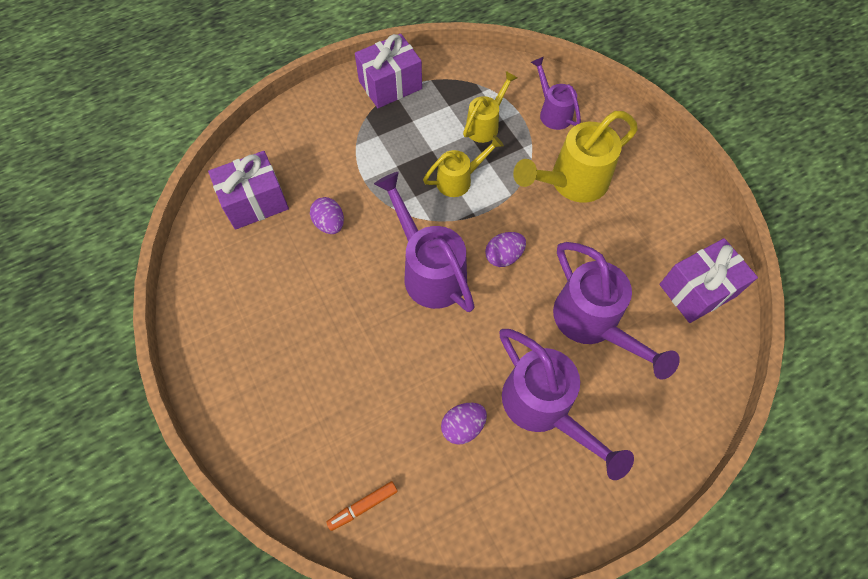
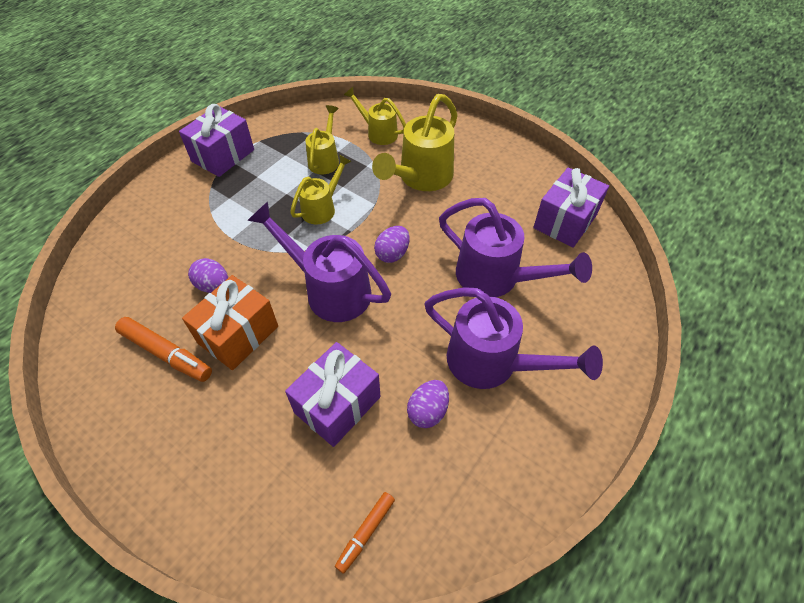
camera: 25 degrees left, 10 degrees down
(255, 202) = (126, 294): purple gift -> purple gift (337, 404)
(268, 274) = (166, 354): none -> orange marker
(332, 281) = (238, 334): none -> orange gift
(552, 112) = (378, 133): purple watering can -> yellow watering can

